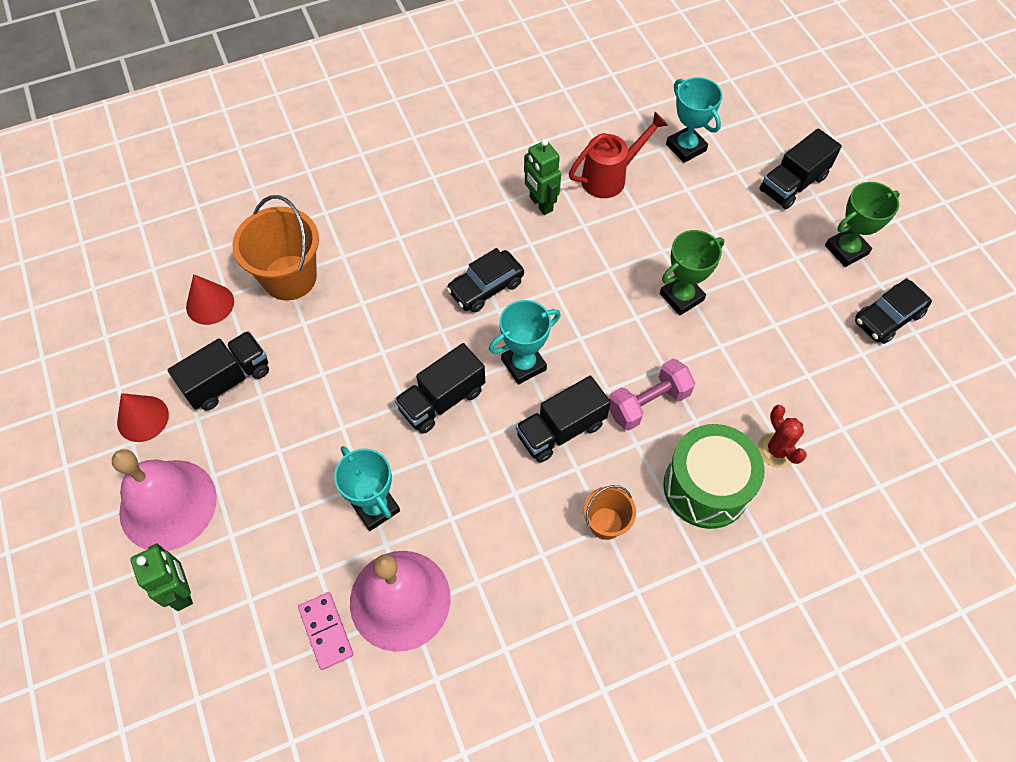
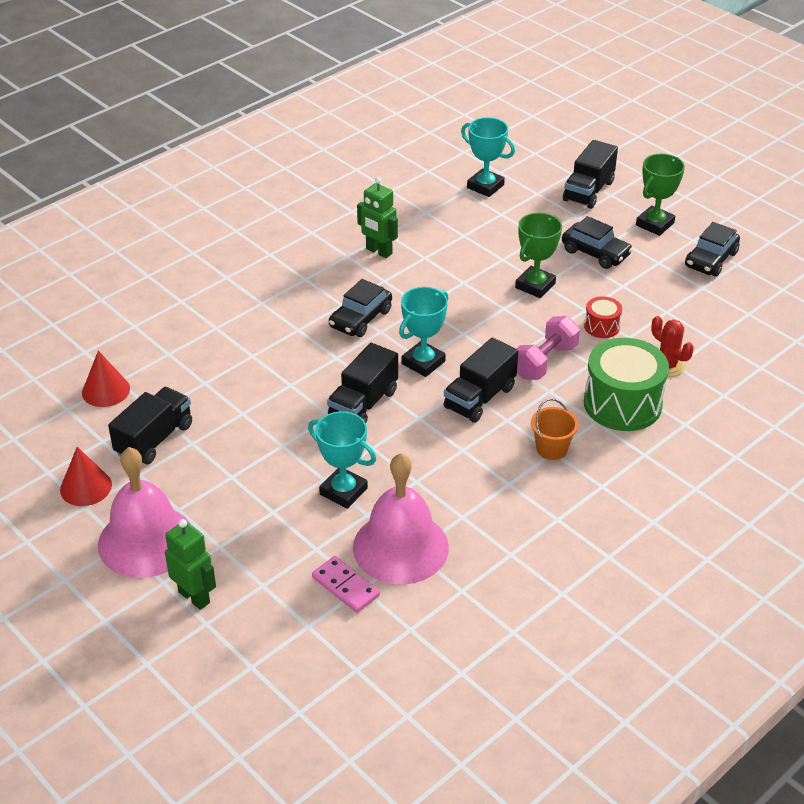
camera: 20 degrees left, 20 degrees down
(289, 277) = (173, 354): orange bucket -> none
(610, 177) = (430, 220): red watering can -> none
(728, 374) = (601, 326): none -> red drum
(764, 271) = (595, 253): none -> black car

